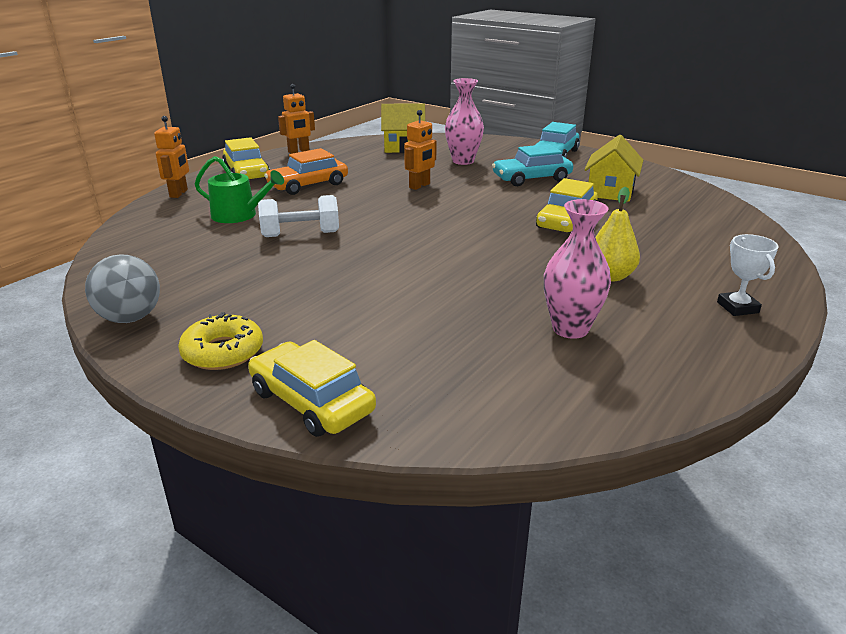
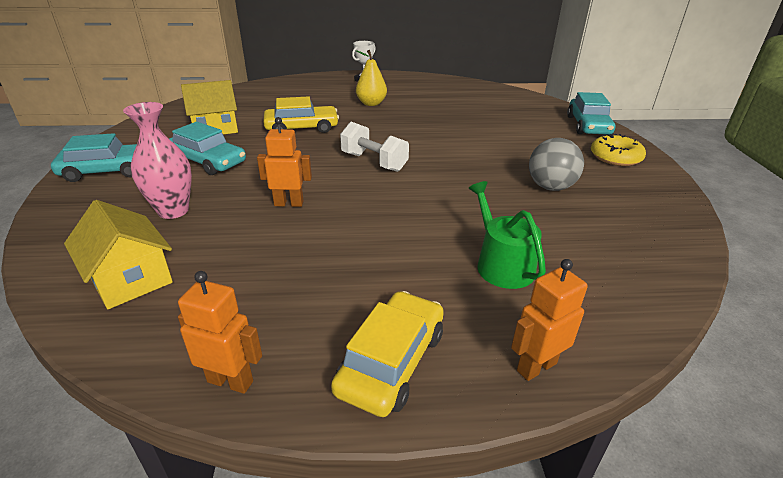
camera: 130 degrees left, 5 degrees up
(130, 318) = (668, 200): grey ball -> grey ball (550, 187)
(300, 234) = (477, 207): white dumbbell -> white dumbbell (374, 162)
(308, 185) = (367, 273): orange car -> none
(311, 401) = (588, 126): yellow car -> turquoise car
(570, 329) = (440, 100): pink vase -> none

